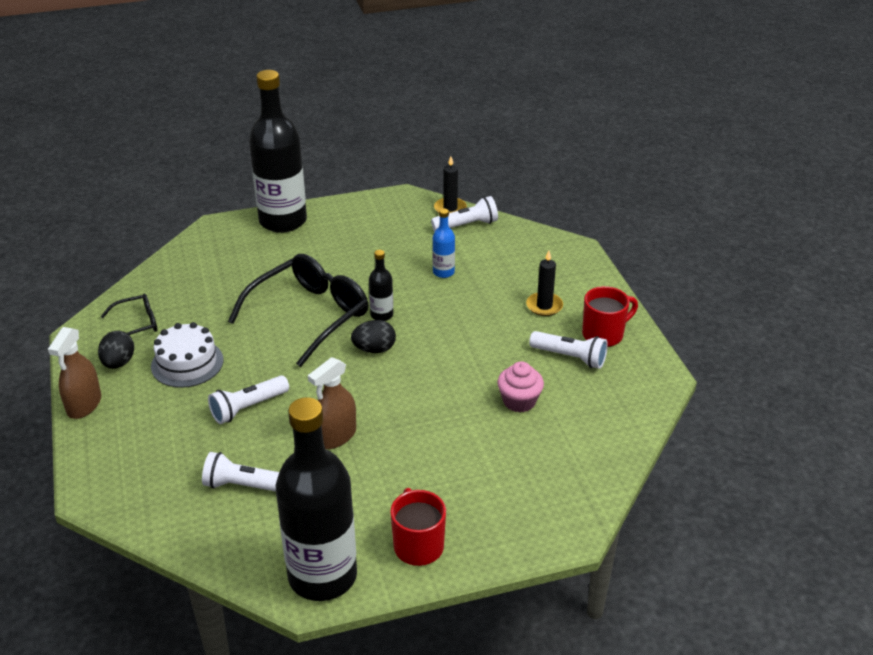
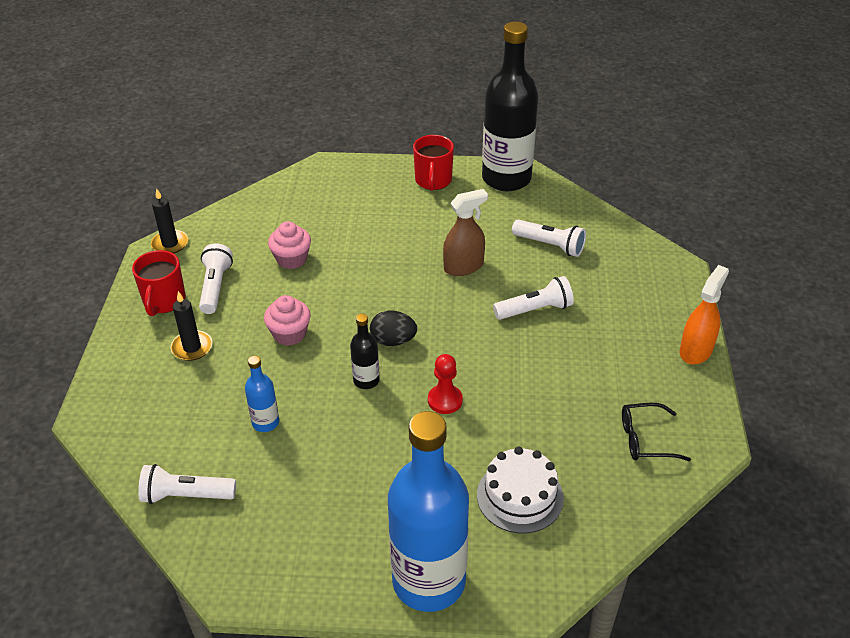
camera: 160 degrees left, 5 degrees up
(84, 405) = (696, 350): brown spray bottle -> orange spray bottle
(118, 363) = (664, 391): black egg -> none
(187, 363) = (590, 372): white cake -> white cake (520, 496)
(283, 221) = (429, 581): black bottle -> blue bottle
(309, 315) = (445, 400): black glasses -> red pawn
(450, 209) = (185, 536): black candle -> black candle (170, 244)
(470, 334) = (289, 334): none -> pink cupcake
(570, 357) = (215, 287): white flashlight -> white flashlight turned 45 degrees clockwise
(604, 334) = (164, 301): red mug -> red mug turned 75 degrees counterclockwise

